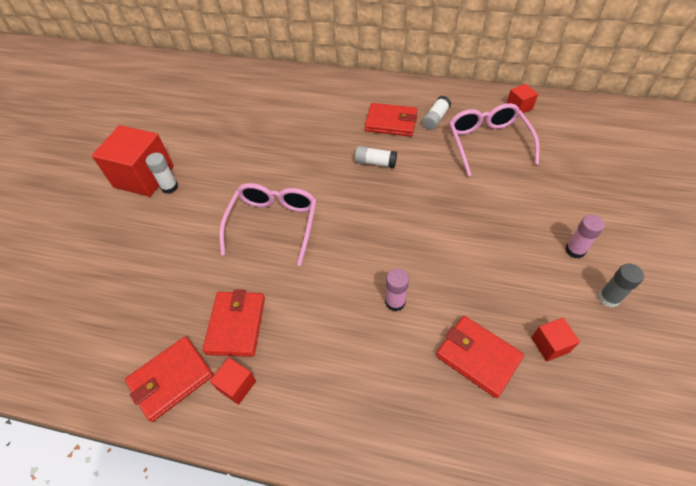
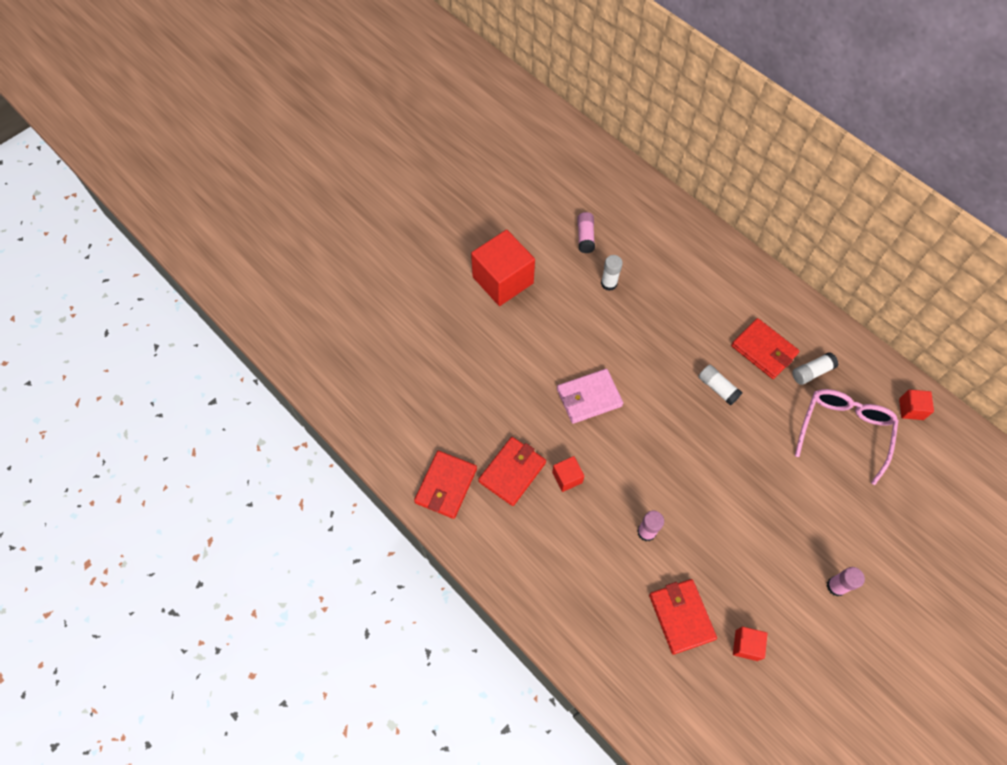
camera: 30 degrees right, 10 degrees up
(169, 187) = (519, 305): white glue stick -> white glue stick (609, 283)
(171, 379) = (446, 485): red wallet -> red wallet turned 60 degrees counterclockwise
(202, 116) = (585, 237): none -> pink glue stick
(237, 385) = (489, 520): red cube -> red cube (567, 477)
(273, 224) = (589, 397): pink glasses -> pink wallet
(608, 298) = (828, 643): grey glue stick -> none

